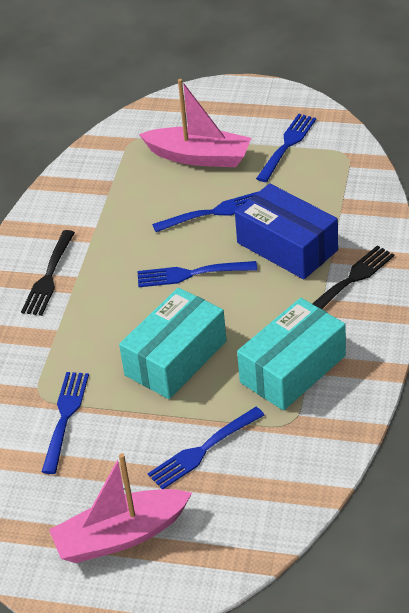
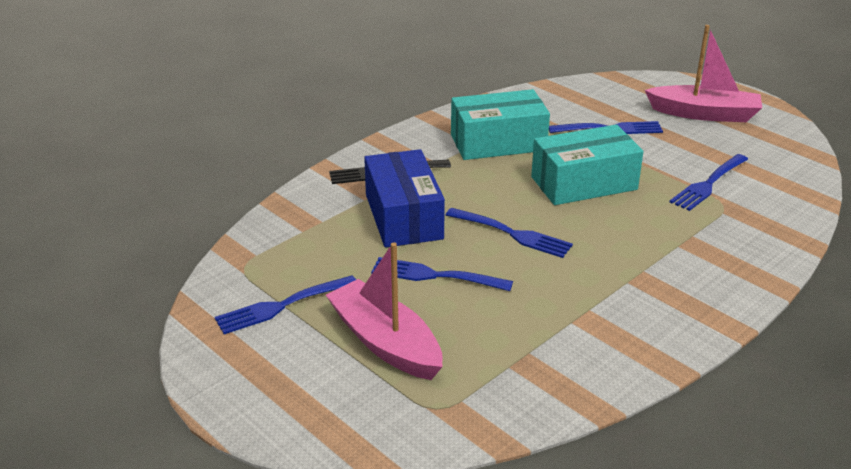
camera: 150 degrees left, 10 degrees down
(49, 276) = (658, 295): black fork -> none

